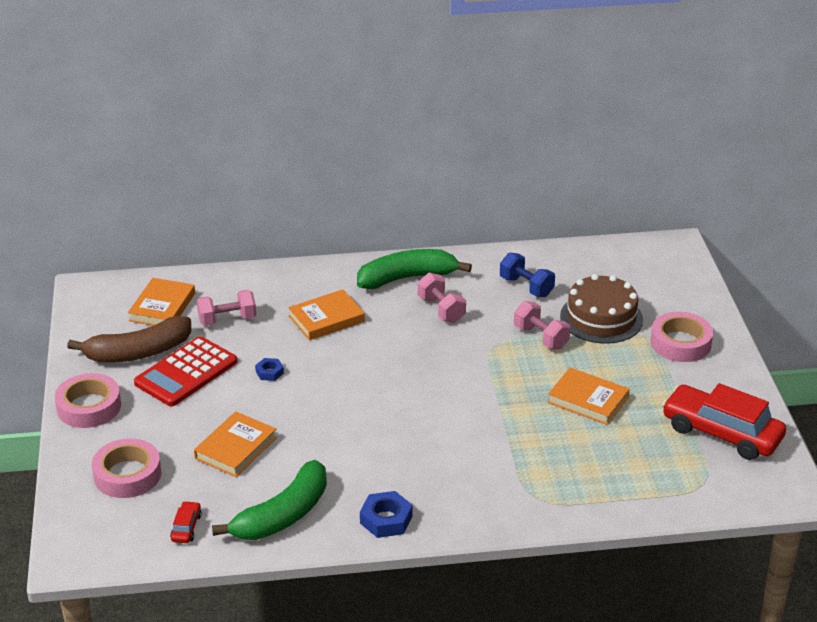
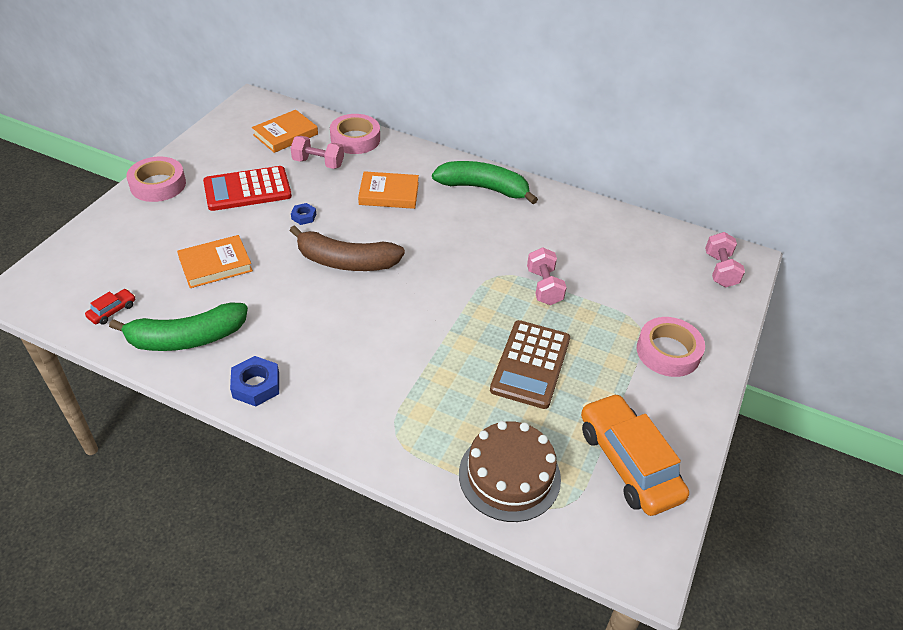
camera: 30 degrees right, 10 degrees up
(127, 474) = (123, 248): pink tape -> pink tape (355, 139)
(138, 352) = (233, 160): brown banana -> brown banana (346, 261)
(441, 310) = (484, 226): pink dumbbell -> pink dumbbell (720, 270)
(526, 287) = (574, 237): blue dumbbell -> none
(588, 400) = (531, 364): orange book -> brown calculator
(601, 318) = (614, 294): brown cake -> brown cake (509, 475)
(721, 433) = (628, 463): red car -> orange car

